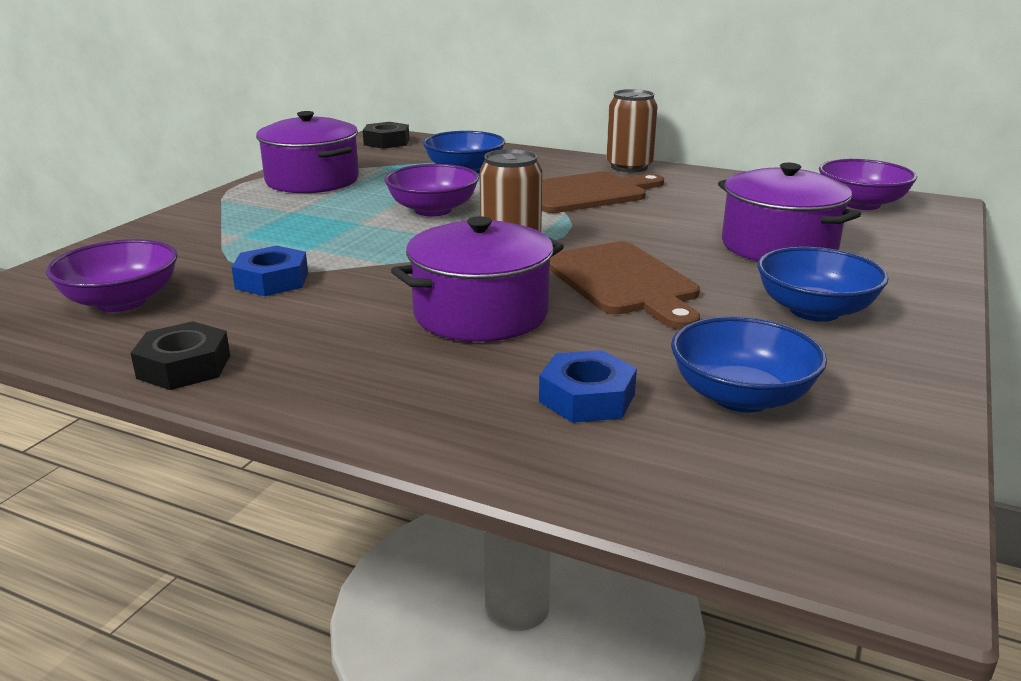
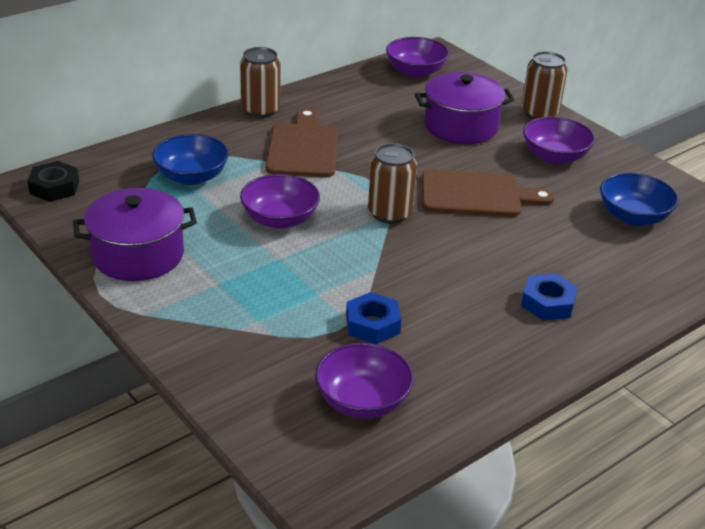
camera: 65 degrees left, 10 degrees up
(184, 366) = (496, 386): black nut -> none
(481, 314) = (489, 257): purple pot -> none
(587, 398) = (612, 258): blue nut -> blue nut (548, 303)
(814, 311) = (554, 156): blue bowl -> purple bowl
(918, 282) = (539, 113): none -> brown can

